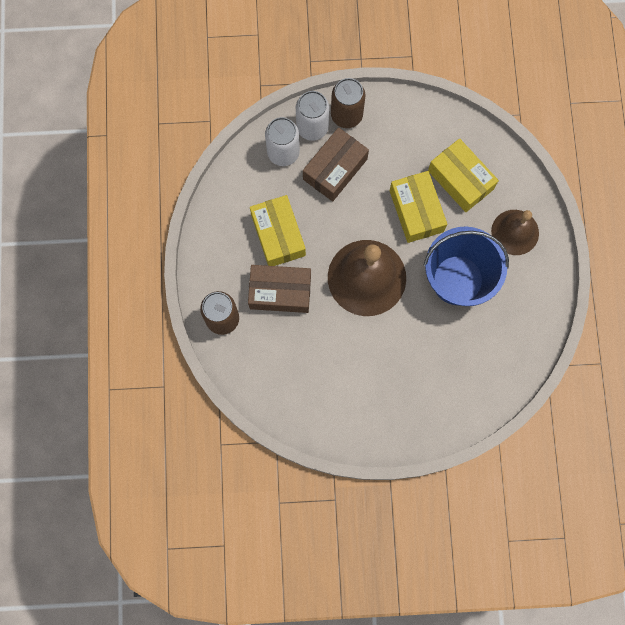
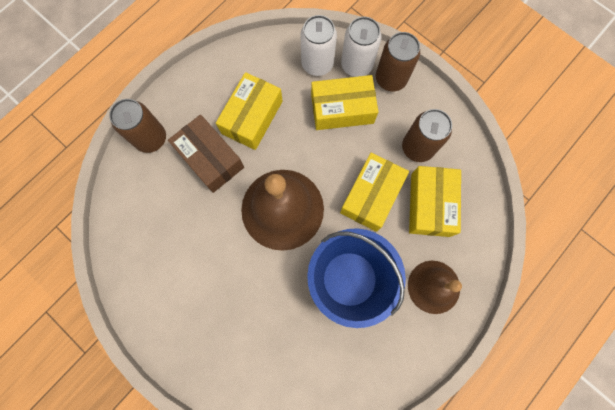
camera: 45 degrees right, 0 degrees up
(335, 169) = (342, 109): brown box -> yellow box
(414, 148) = (417, 148): none -> brown can

